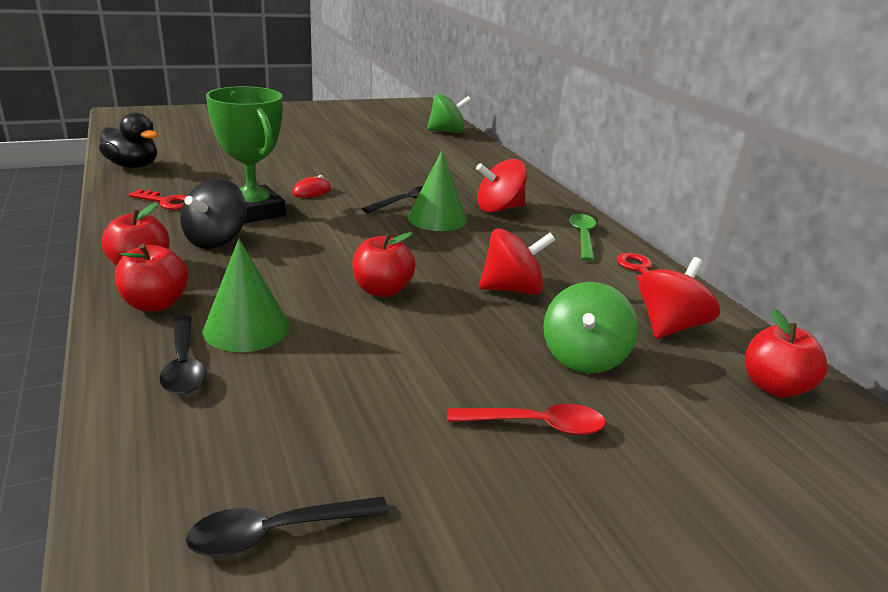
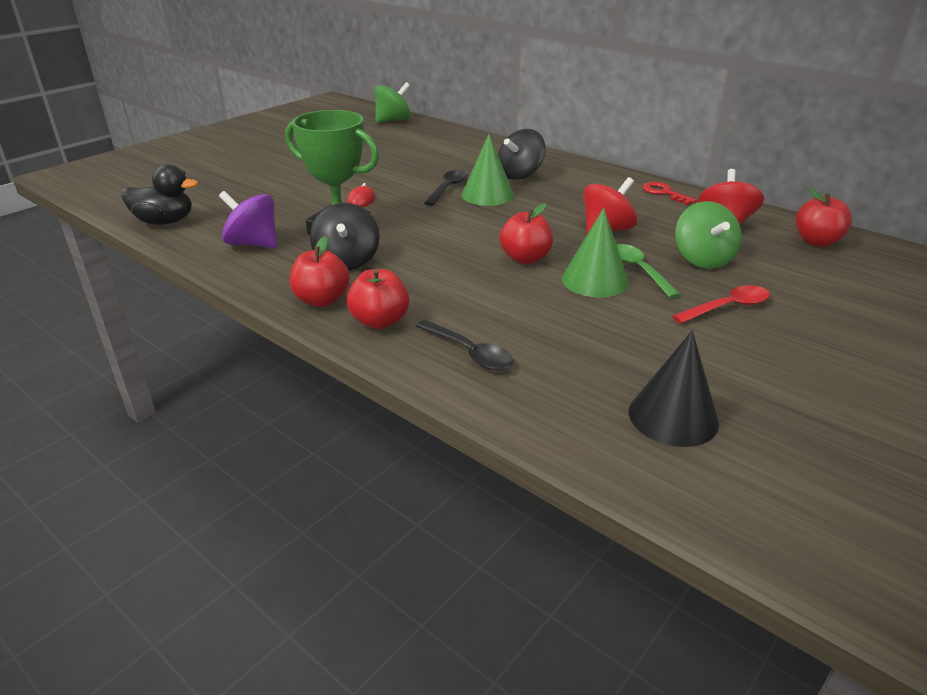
camera: 25 degrees left, 5 degrees up
(167, 202) = (253, 244): red key -> purple spinning top
(246, 328) = (473, 314): green cone -> green cone (595, 280)
(277, 532) = (673, 416): black spoon -> black cone
(499, 209) = (520, 175): red spinning top -> black spinning top
(583, 237) = (602, 180): green spoon -> green spoon (639, 270)

